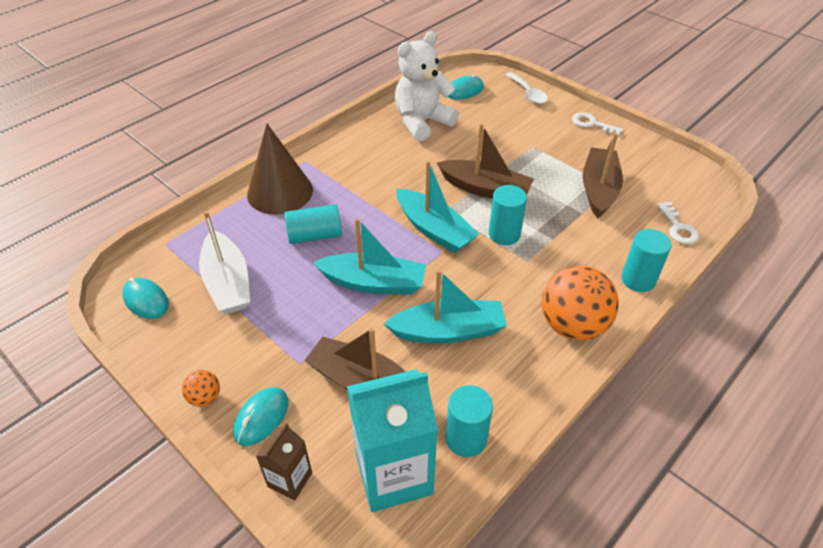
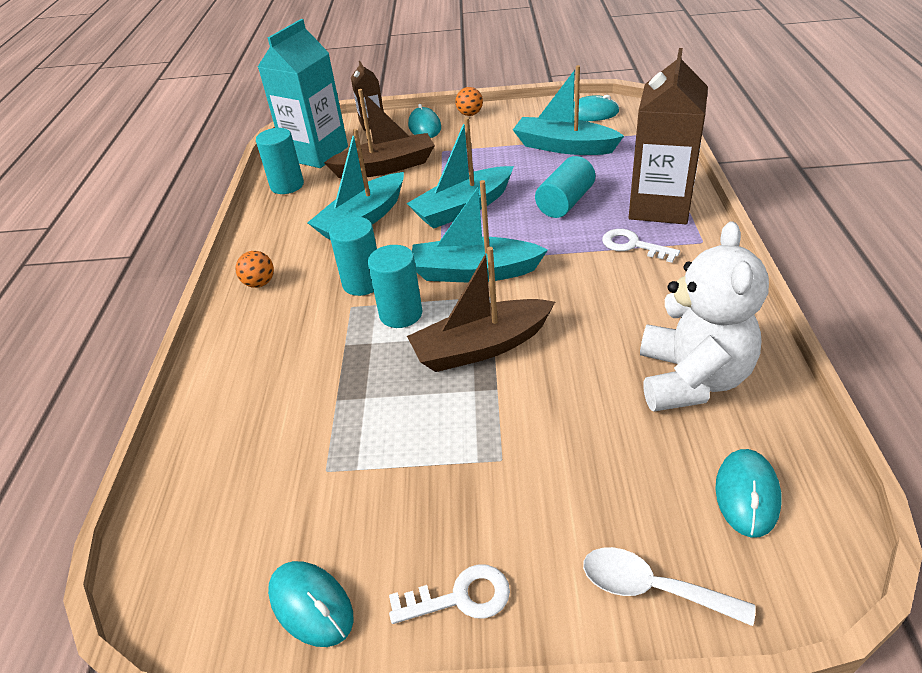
camera: 140 degrees right, 5 degrees down
(227, 283) = (564, 147): white boat -> turquoise boat
(280, 192) = (659, 206): brown cone -> brown carton
(572, 325) = (259, 283): orange ball -> orange ball, size x0.45
(599, 189) = (340, 452): brown boat -> none
(638, 279) = (216, 363): turquoise cylinder -> turquoise cylinder (362, 283)
(648, 151) = (311, 605): none -> turquoise mouse
(678, 227) = (193, 467): white key -> white key (633, 245)

